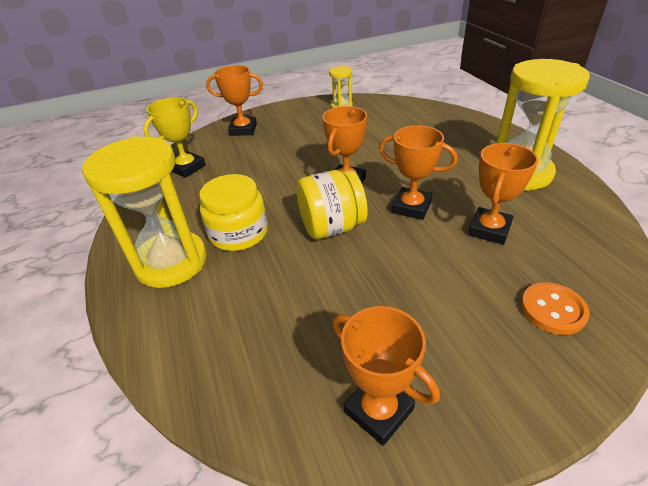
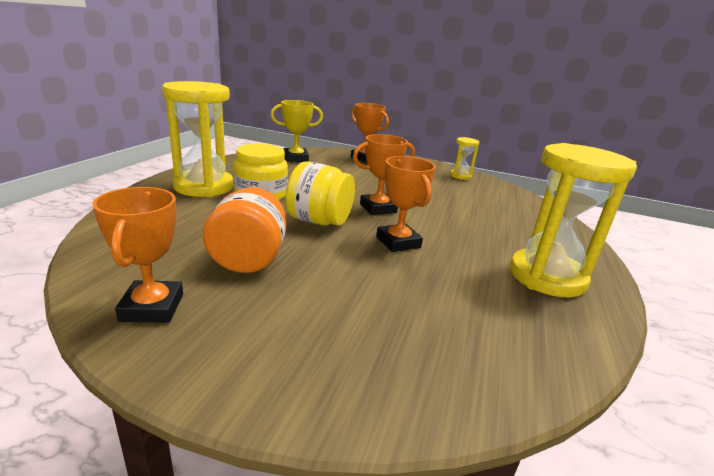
camera: 35 degrees right, 15 degrees down
(355, 306) = (248, 259): none -> orange jar
(489, 230) = (436, 287): orange trophy -> none
(553, 310) = (383, 359): orange button -> none

